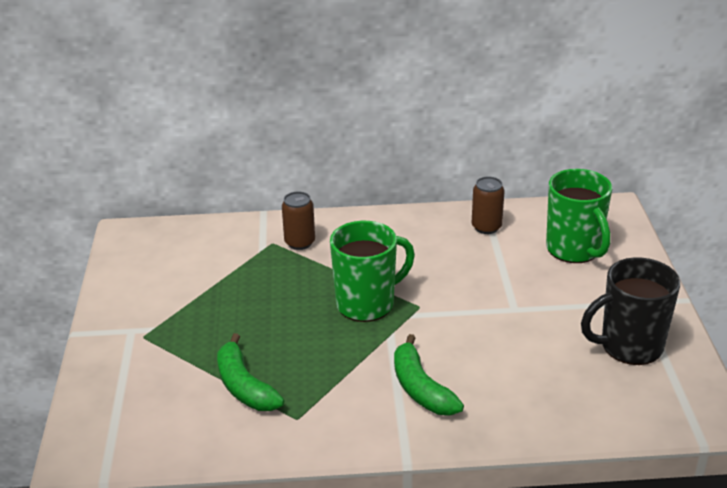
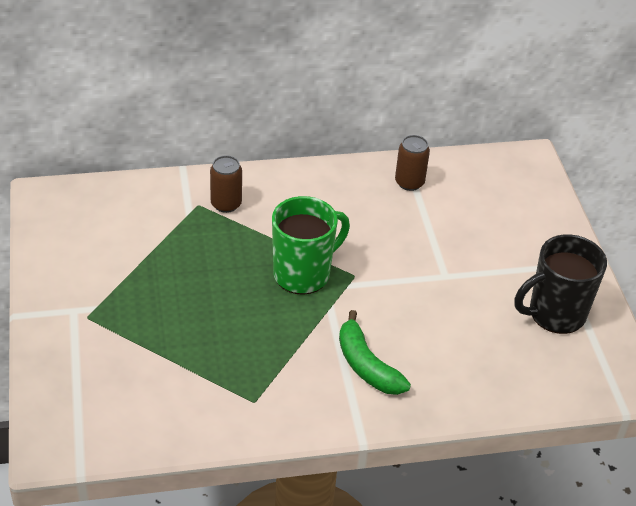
camera: 10 degrees left, 10 degrees up
(244, 386) = (198, 369): green banana -> none
(574, 250) = (496, 207): green mug -> none

